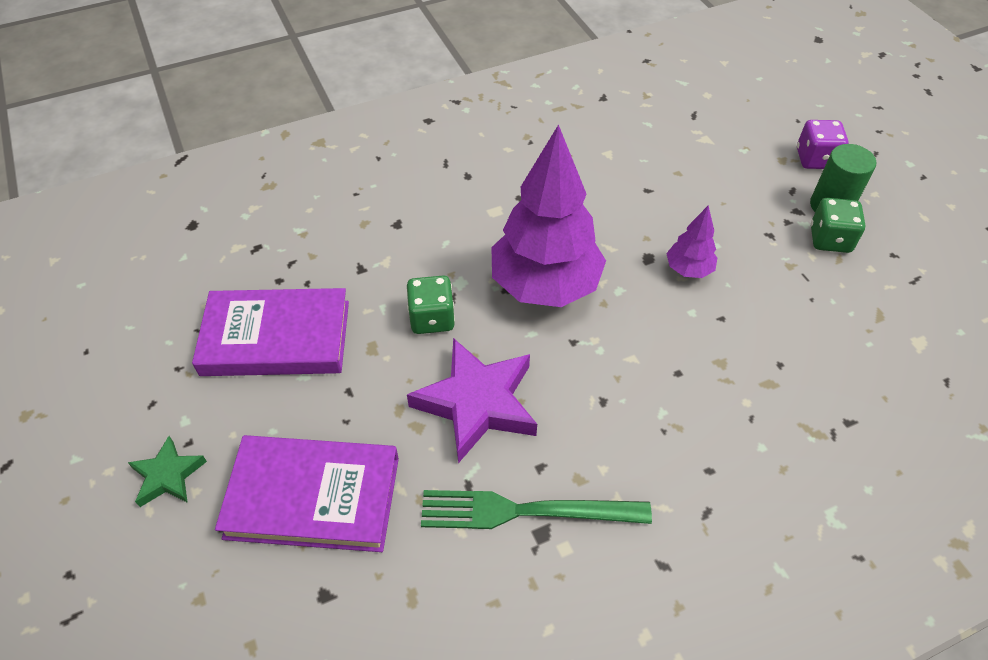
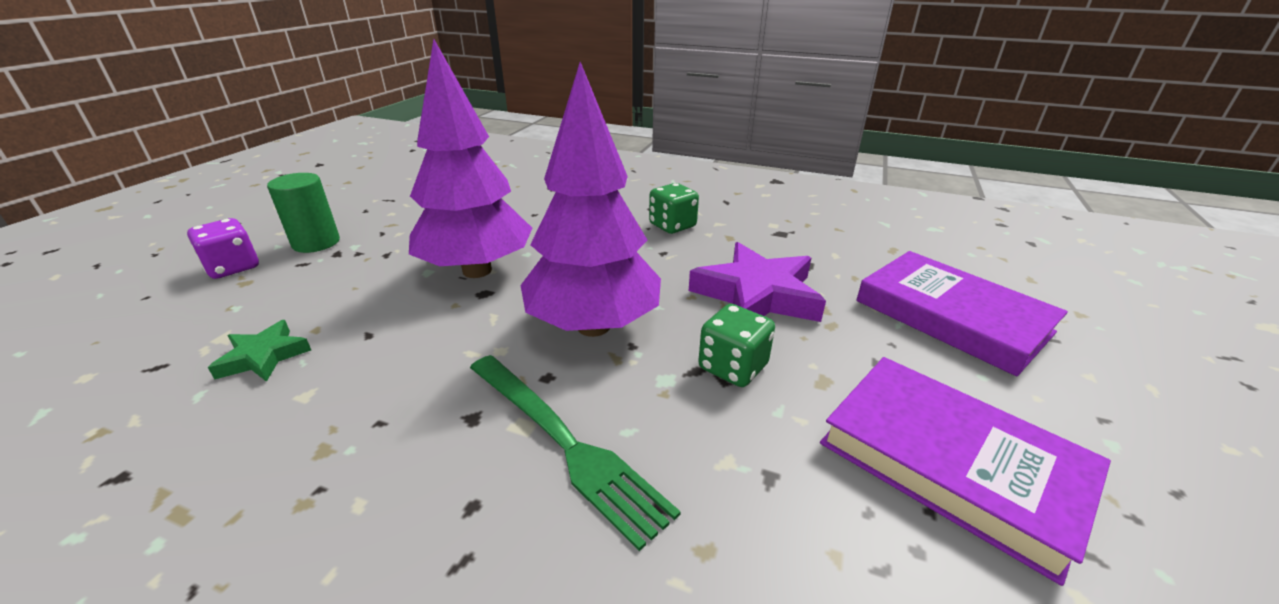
camera: 135 degrees left, 20 degrees down
(168, 475) = (1131, 403): green star -> green star (264, 357)
(525, 511) = (781, 242): green fork -> green fork (564, 442)
(688, 269) = (477, 270): purple tree -> purple tree, size x2.20
(830, 239) = (368, 232): green dice -> green dice (672, 225)

